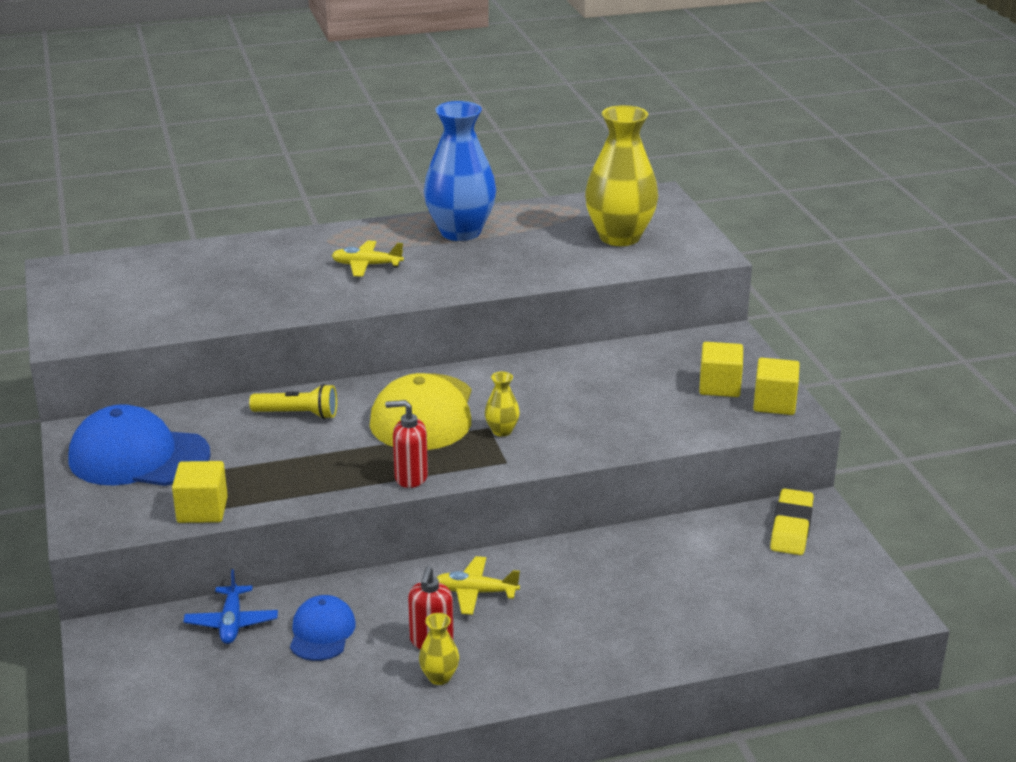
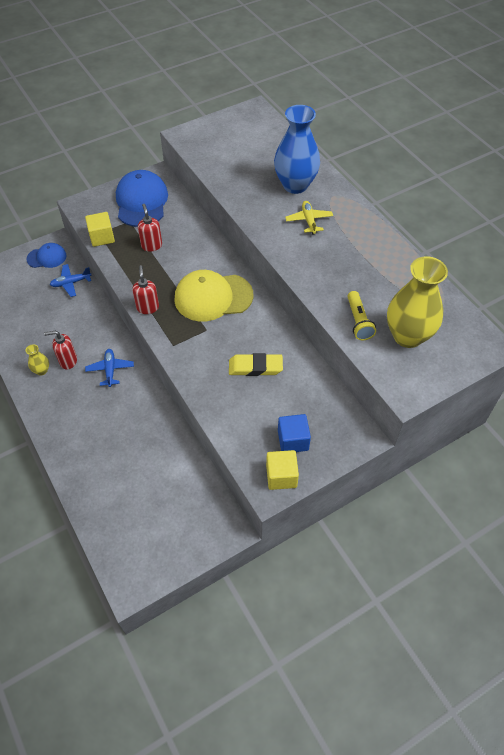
camera: 75 degrees right, 25 degrees up
(263, 458) = (151, 245): none -> red soap dispenser
(298, 414) = (196, 247): yellow flashlight -> yellow flashlight (358, 321)
(322, 632) = (69, 317): blue cap -> blue cap (47, 257)
(460, 232) = (374, 252): blue vase -> blue vase (295, 185)
(476, 592) = (110, 370): yellow plane -> blue plane
(502, 431) = (204, 336): yellow vase -> none
(719, 386) = (293, 440): yellow cube -> blue cube
(791, 527) = (206, 517): yellow eraser -> yellow eraser (255, 367)

